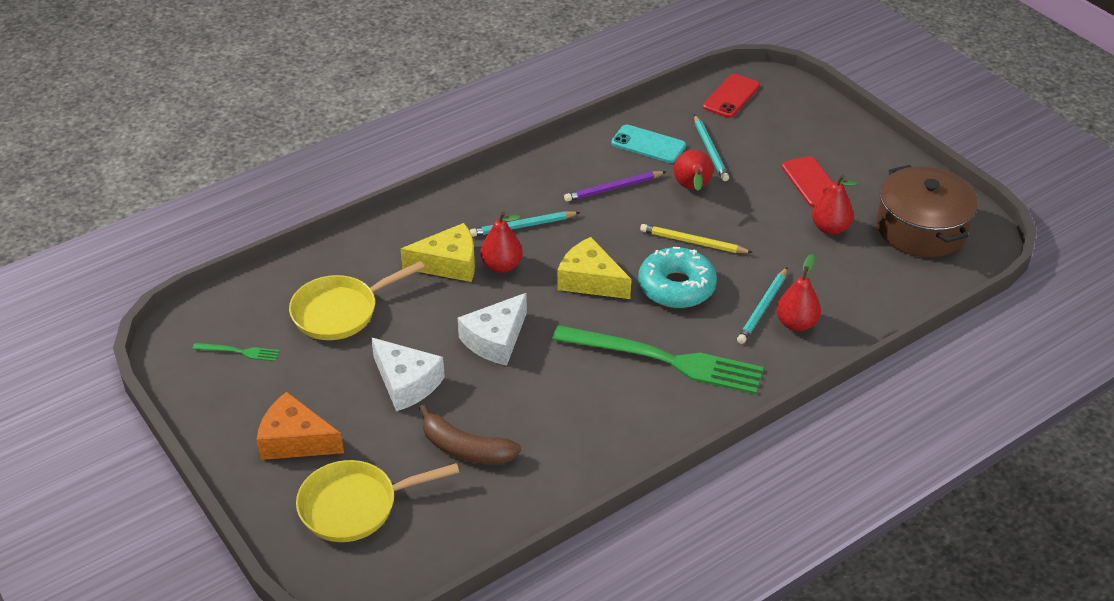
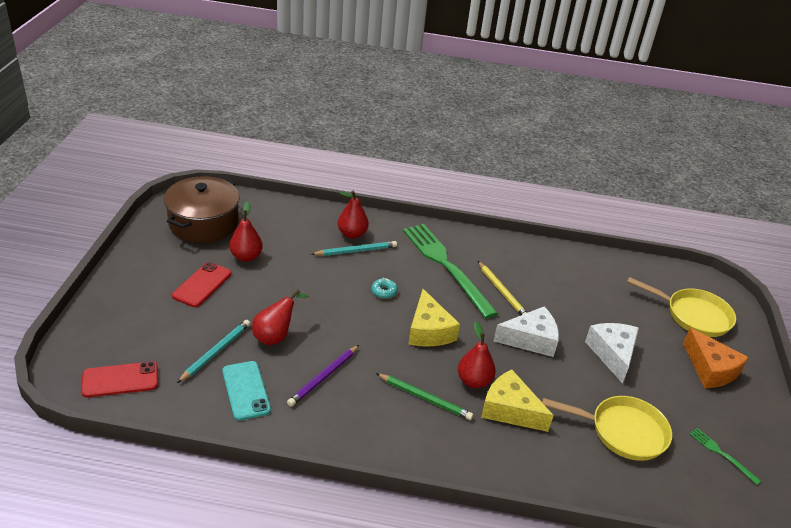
camera: 140 degrees left, 5 degrees down
(466, 449) = (606, 300): brown banana -> none
(523, 226) = (424, 398): turquoise pencil -> green pencil
(613, 188) = (324, 377): purple pencil -> purple pencil turned 105 degrees clockwise
(676, 287) = (384, 291): turquoise donut -> turquoise donut, size x0.43
(693, 242) = (333, 306): yellow pencil -> yellow pencil (502, 291)

